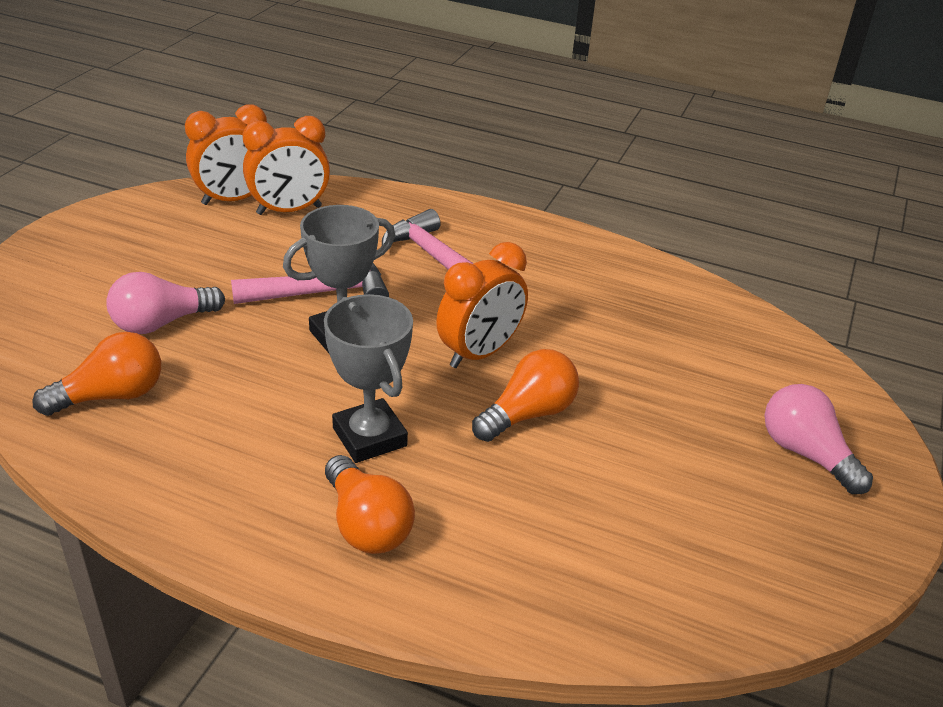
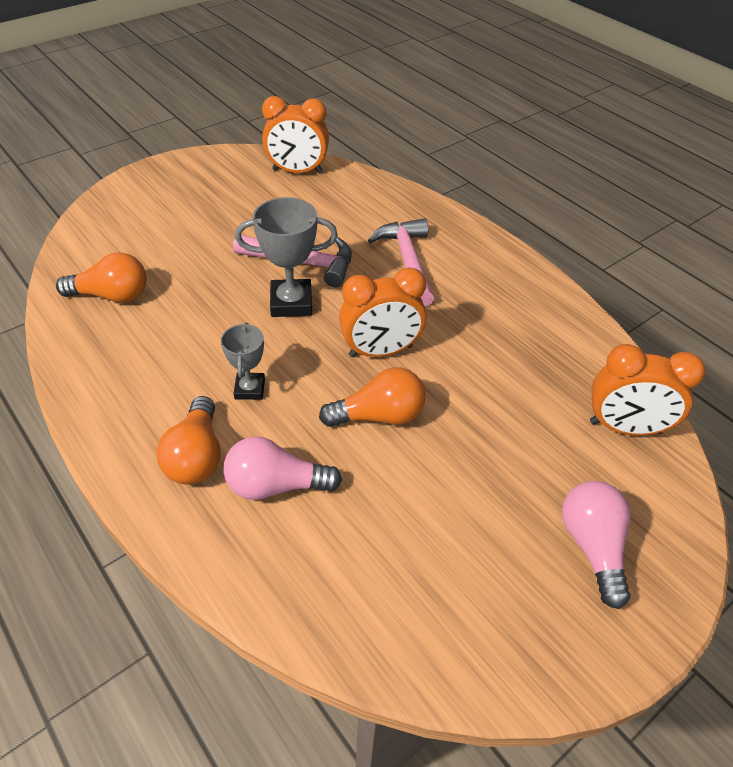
camera: 30 degrees right, 10 degrees up
(161, 323) = (181, 252): pink light bulb -> pink light bulb (275, 485)
(289, 210) = (329, 190): orange clock -> orange clock (625, 427)
(369, 437) = (250, 389): grey trophy -> grey trophy, size x0.61

